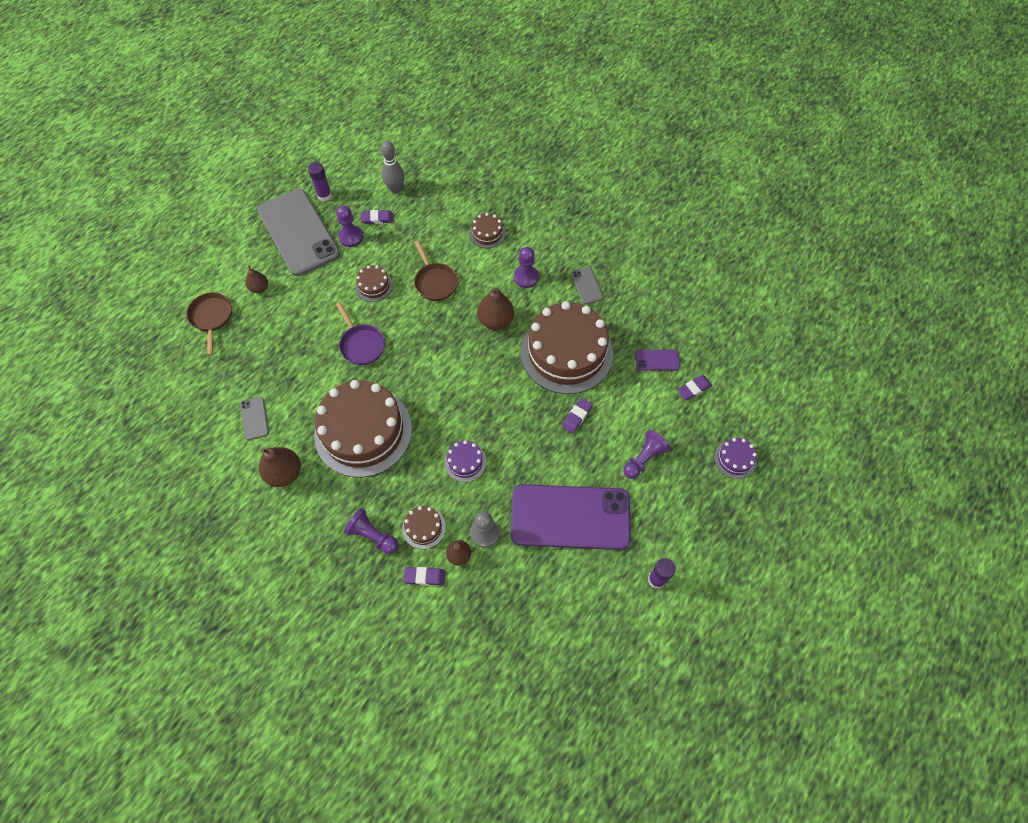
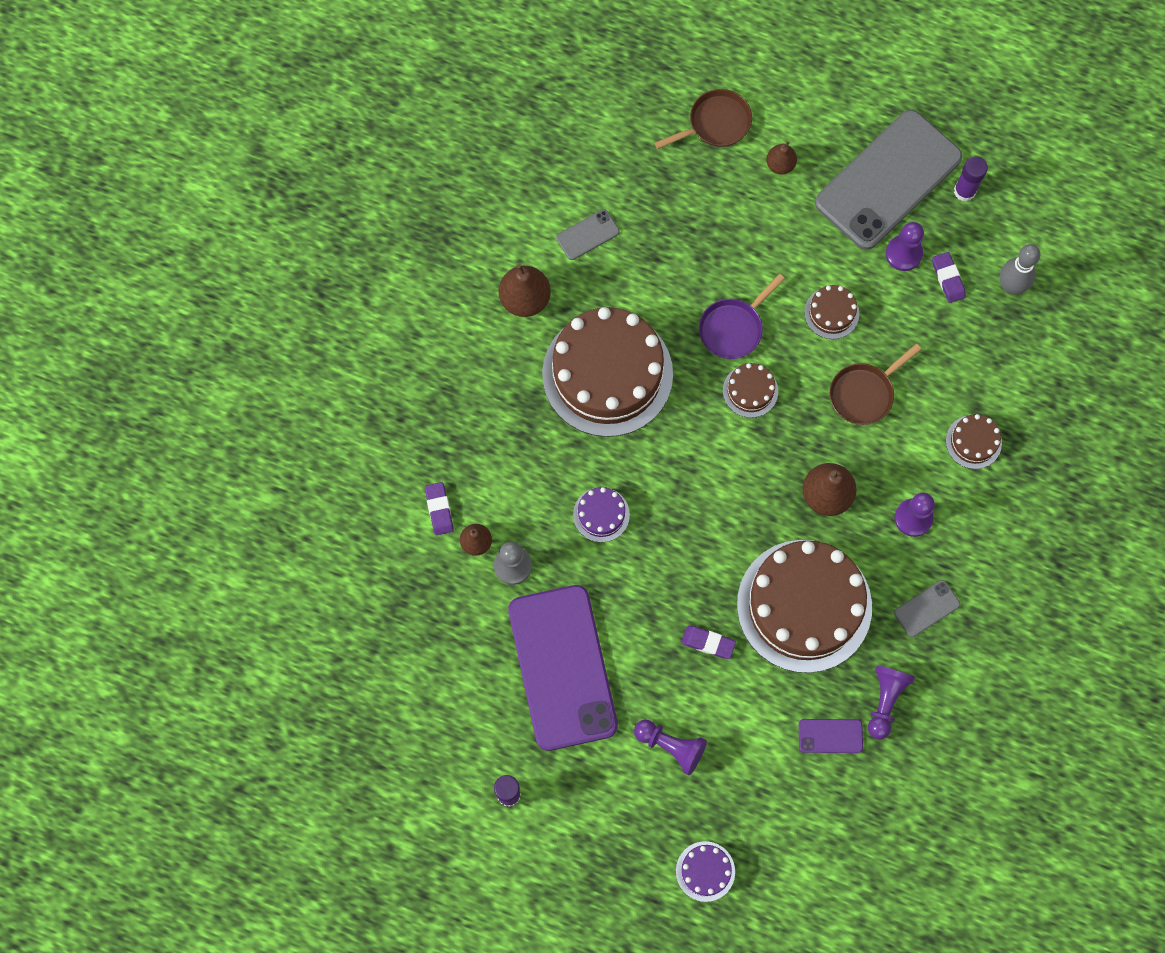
camera: 75 degrees right, 10 degrees up
(372, 535) = (474, 432): purple pawn -> purple pawn (885, 701)
(424, 527) = (500, 490): brown cake -> brown cake (750, 391)
(657, 360) = (830, 736): purple phone -> purple phone turned 75 degrees counterclockwise
(693, 389) = (799, 796): purple eraser -> none

